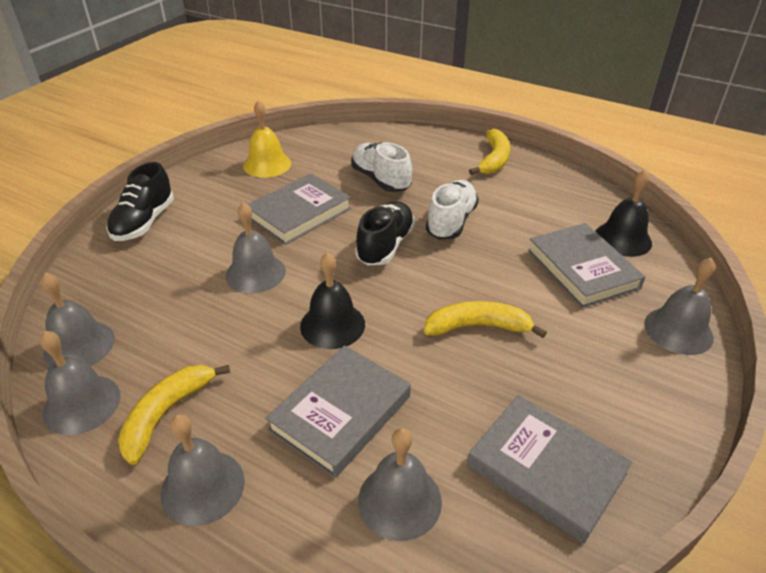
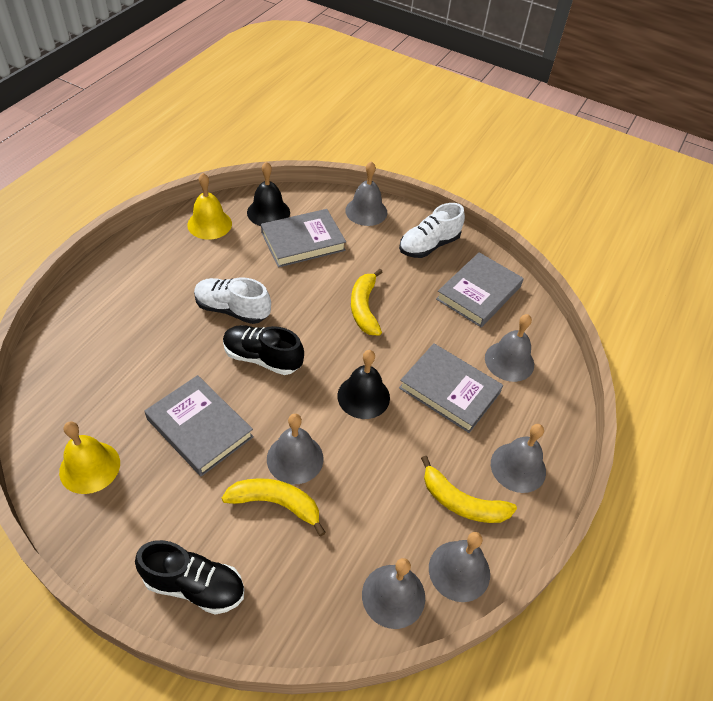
camera: 95 degrees left, 10 degrees up
(380, 180) = (150, 358): white shoe -> white shoe (429, 245)
(494, 160) = (132, 267): yellow banana -> yellow banana (276, 504)
(578, 198) = (209, 224): none -> yellow bell

